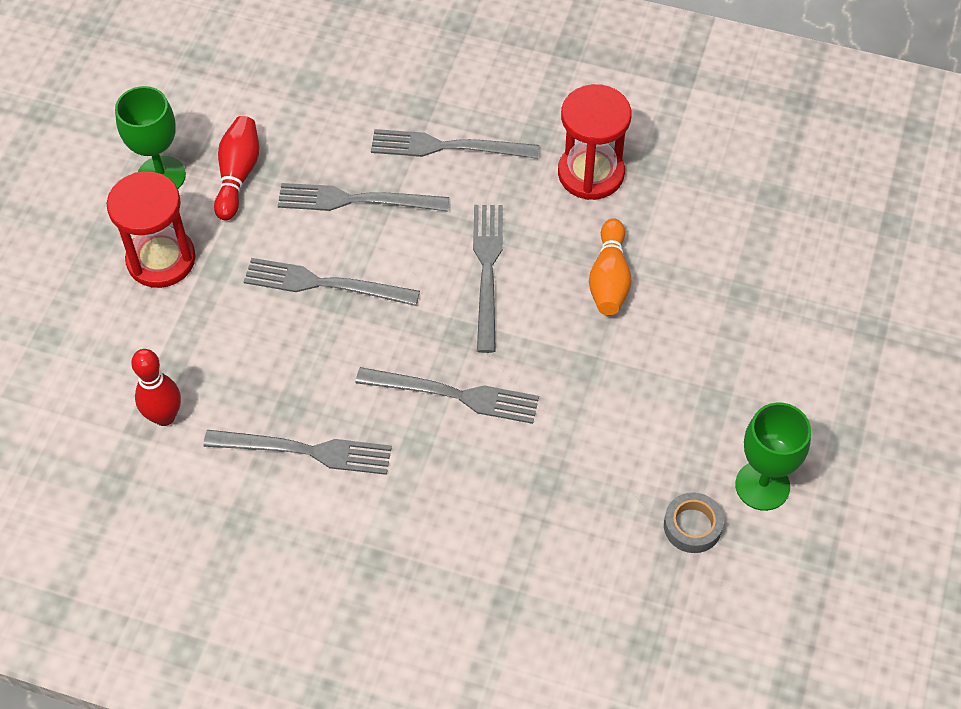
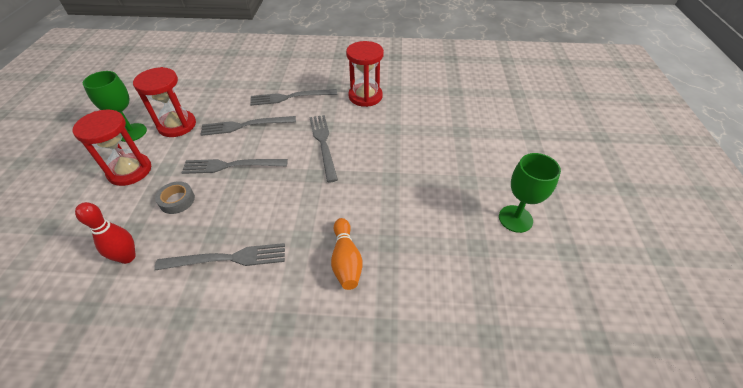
camera: 15 degrees left, 10 degrees down
(238, 175) = (177, 125): red bowling pin -> red hourglass
(454, 395) = (318, 207): grey fork -> none
(609, 279) = (390, 136): orange bowling pin -> orange bowling pin (346, 260)
(692, 526) = (486, 250): grey tape -> grey tape (177, 200)

